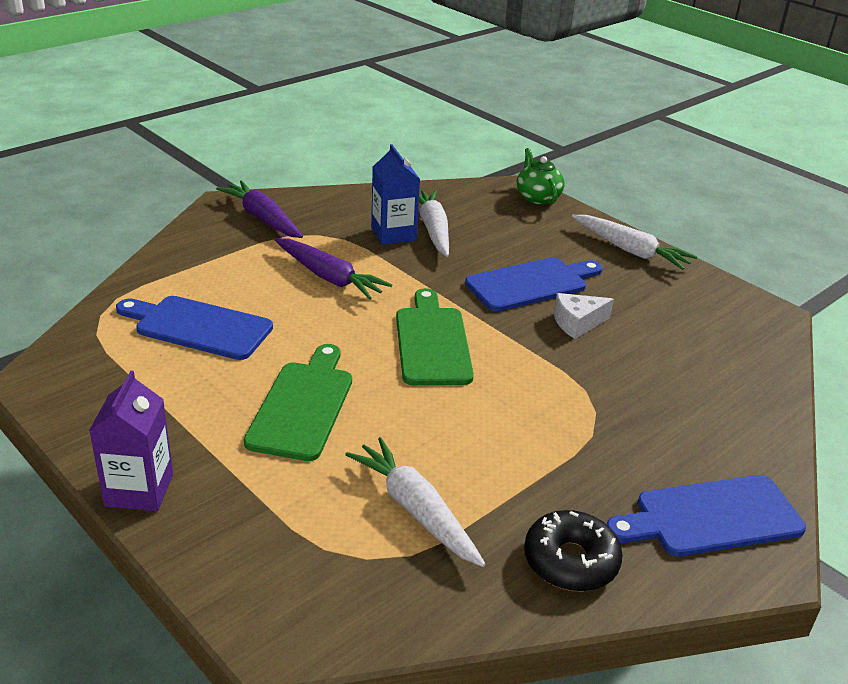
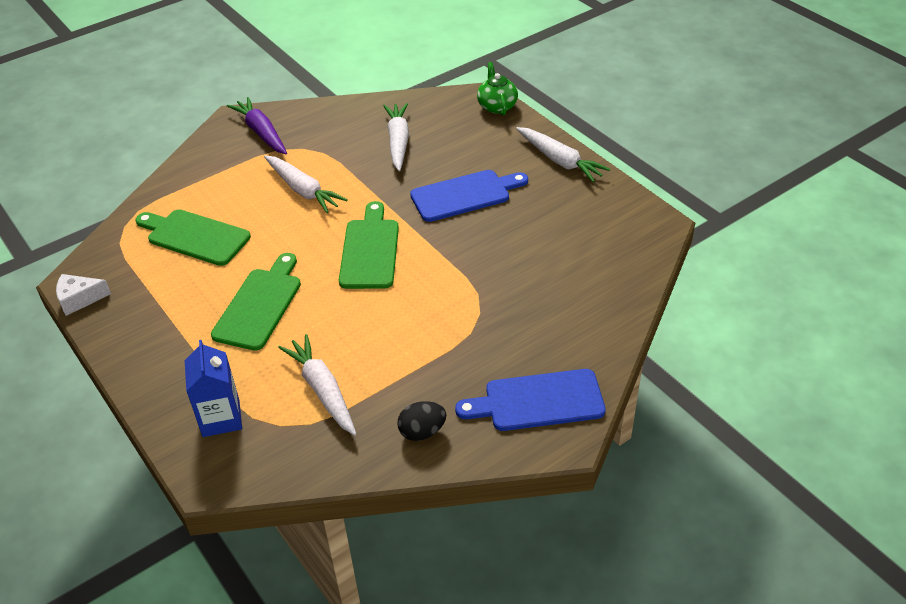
camera: 10 degrees right, 10 degrees up
(139, 490) = (134, 370): purple carton -> none
(198, 327) = (194, 236): blue cutting board -> green cutting board
(329, 277) = (303, 190): purple carrot -> white carrot
(393, 234) = (364, 147): blue carton -> blue carton (221, 418)
(570, 561) = (422, 432): black donut -> black egg
(577, 323) = (491, 232): white cheese -> white cheese (79, 299)

